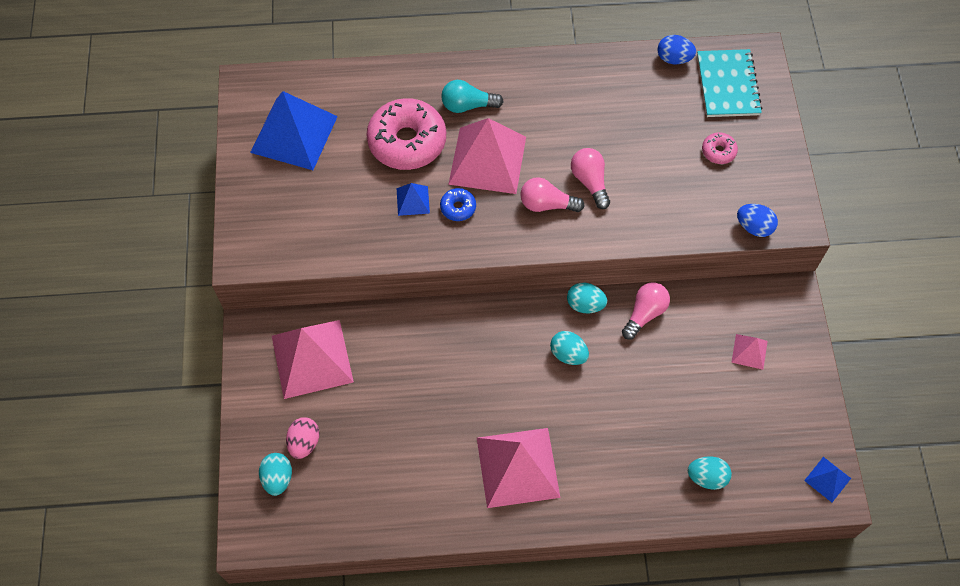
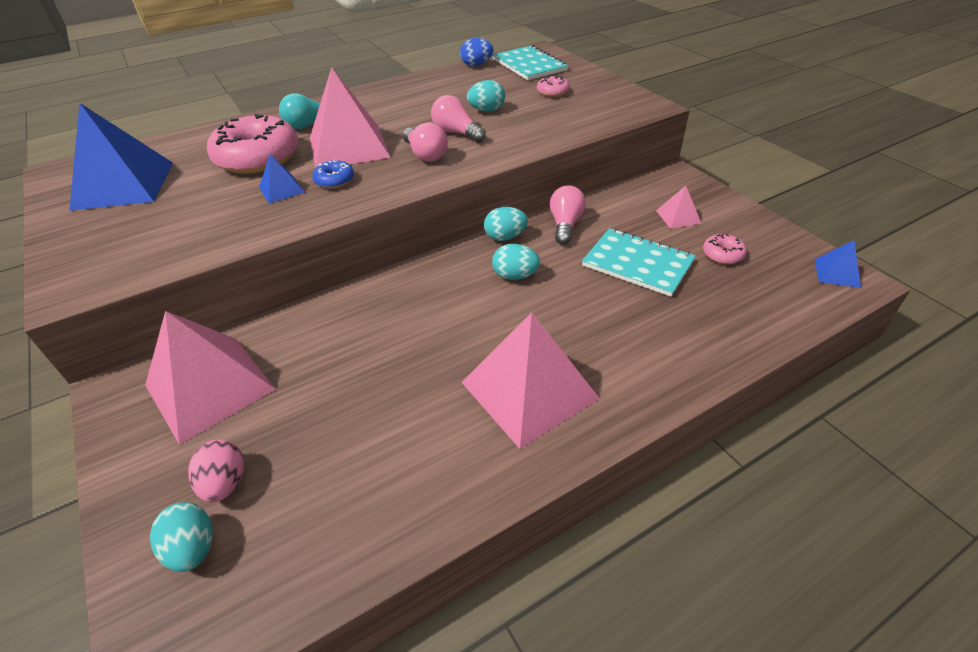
camera: 25 degrees left, 20 degrees down
(547, 204) = (425, 154): pink light bulb -> pink light bulb turned 105 degrees counterclockwise
(673, 389) = (637, 264): none -> turquoise notebook
(706, 477) = (732, 315): turquoise egg -> turquoise egg (486, 110)
(751, 414) = (722, 255): none -> pink donut
(754, 227) = (620, 117): blue egg -> none

